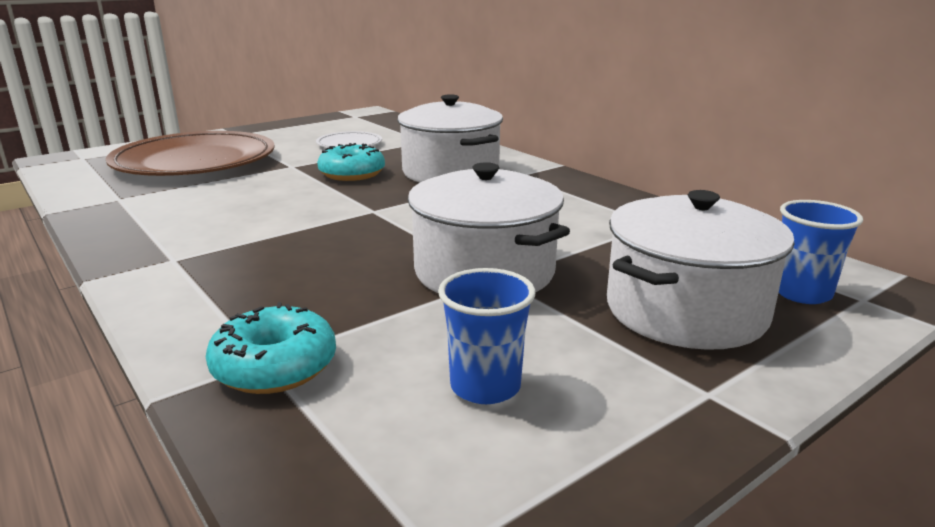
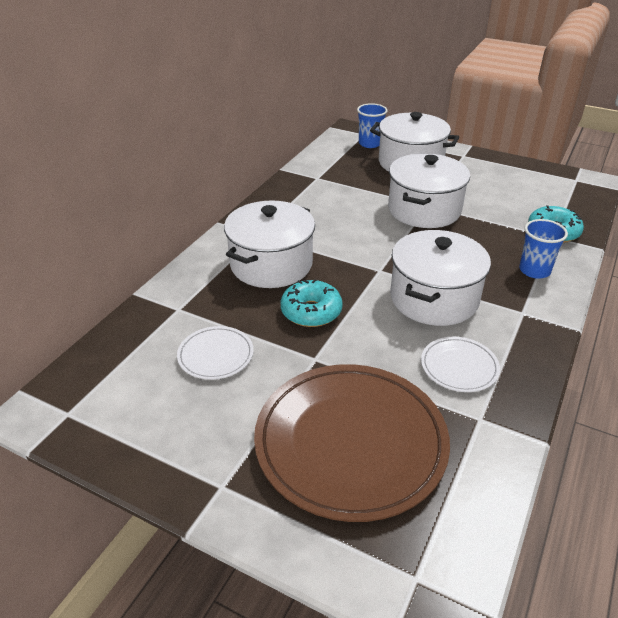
camera: 115 degrees left, 15 degrees up
(178, 207) = (459, 367): none -> white plate
(282, 222) = (434, 298): none -> white pot
(485, 386) = (507, 189): blue cup -> blue cup (534, 270)

